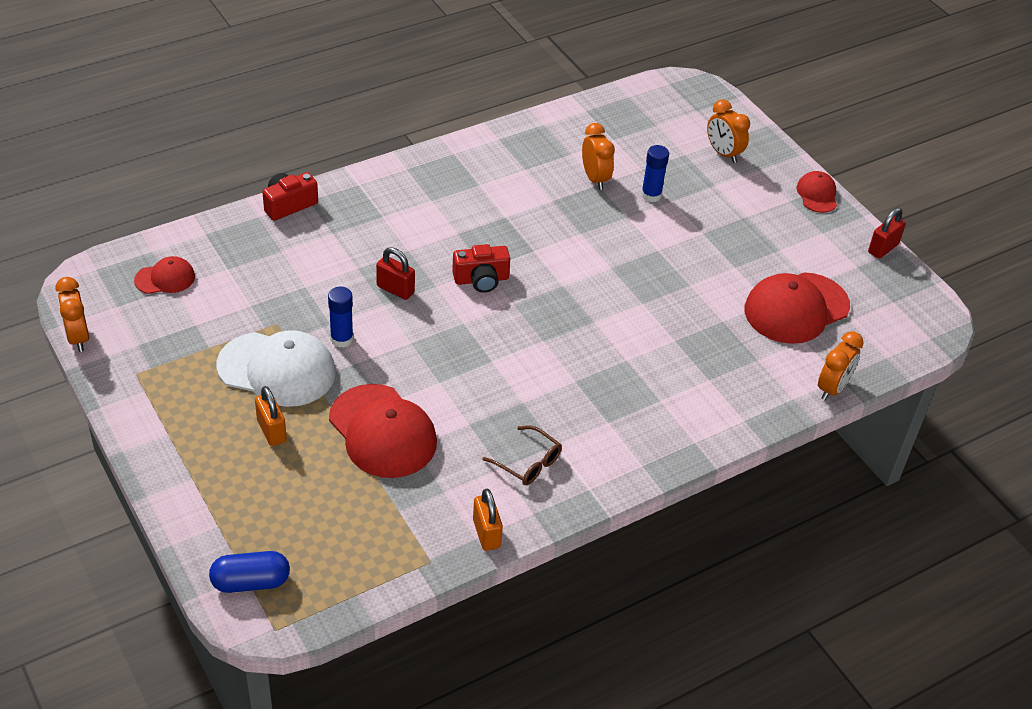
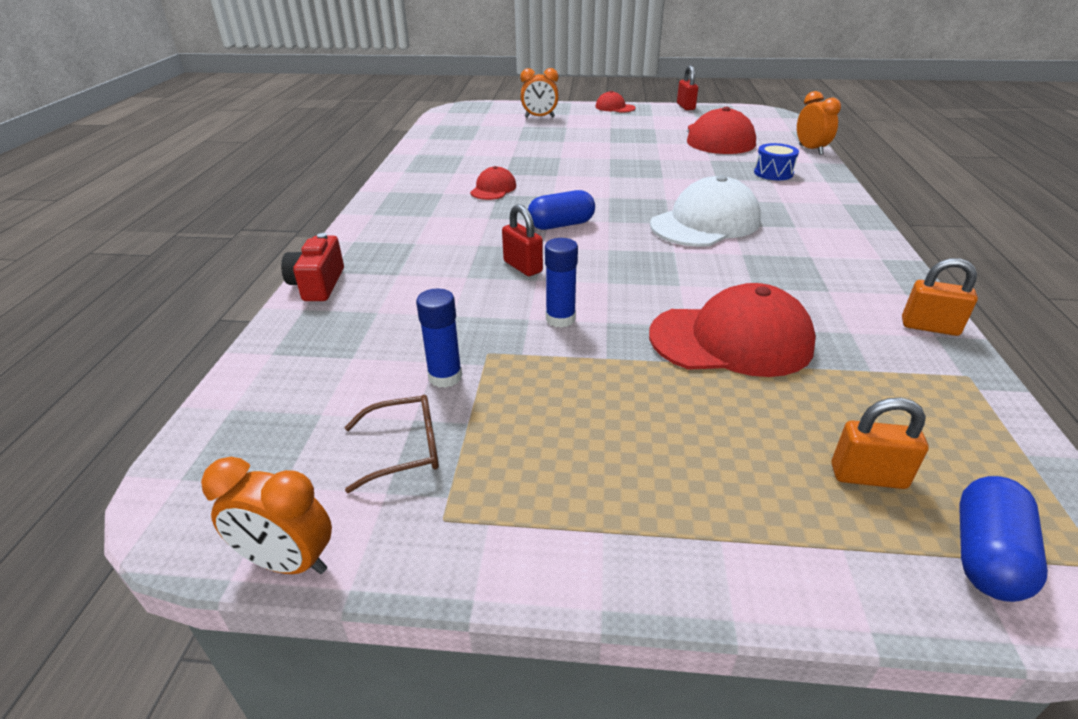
camera: 50 degrees left, 10 degrees down
(165, 278) = (296, 415): red cap -> red cap (493, 189)
(271, 431) = (672, 422): orange padlock -> orange padlock (868, 476)
(277, 369) = (565, 379): white cap -> white cap (705, 223)
(395, 289) = (523, 267): red padlock -> red padlock turned 75 degrees clockwise
(481, 280) = (561, 225): red camera -> blue capsule
(528, 463) = (830, 275): brown glasses -> brown glasses (404, 449)
(595, 179) = (504, 155): orange clock -> none
(651, 195) = (549, 144): blue glue stick -> blue glue stick (445, 377)
(730, 376) = (773, 173): none -> blue drum

